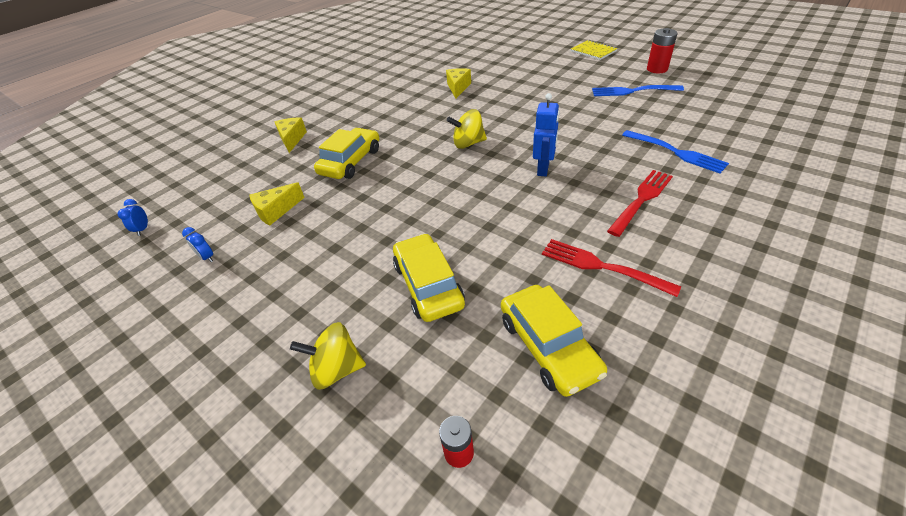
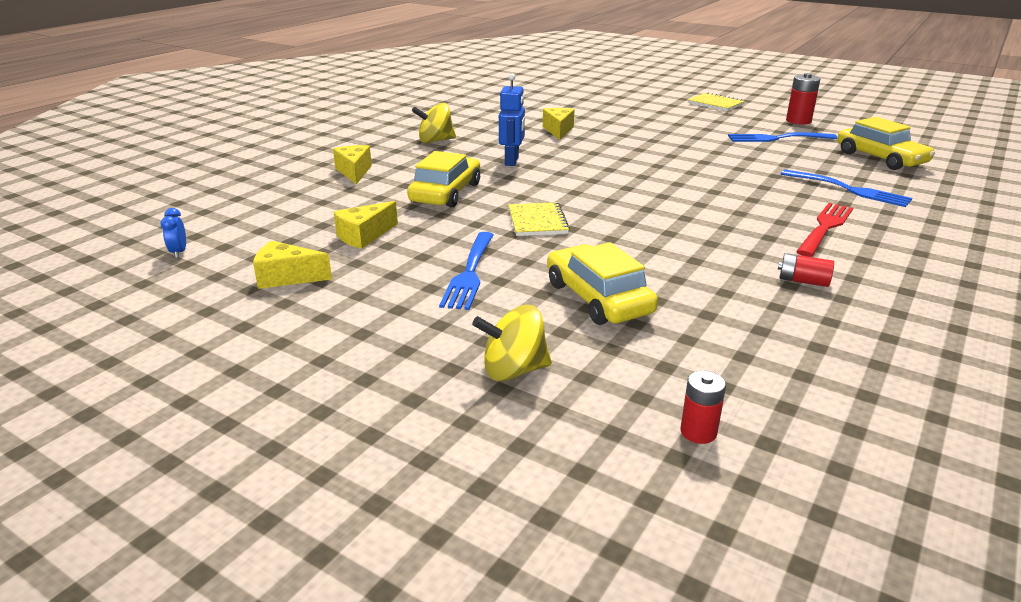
camera: 10 degrees left, 15 degrees down
(207, 257) = (287, 277): blue clock -> yellow cheese
(339, 253) = (469, 272): none -> blue fork
(409, 193) = (537, 221): none -> yellow notebook
(468, 143) = (594, 179): yellow spinning top -> yellow spinning top (435, 141)
(543, 169) = (698, 202): blue robot -> blue robot (512, 161)
(548, 346) = (767, 345): yellow car -> yellow car (880, 158)
(603, 267) = (803, 281): red fork -> red battery

